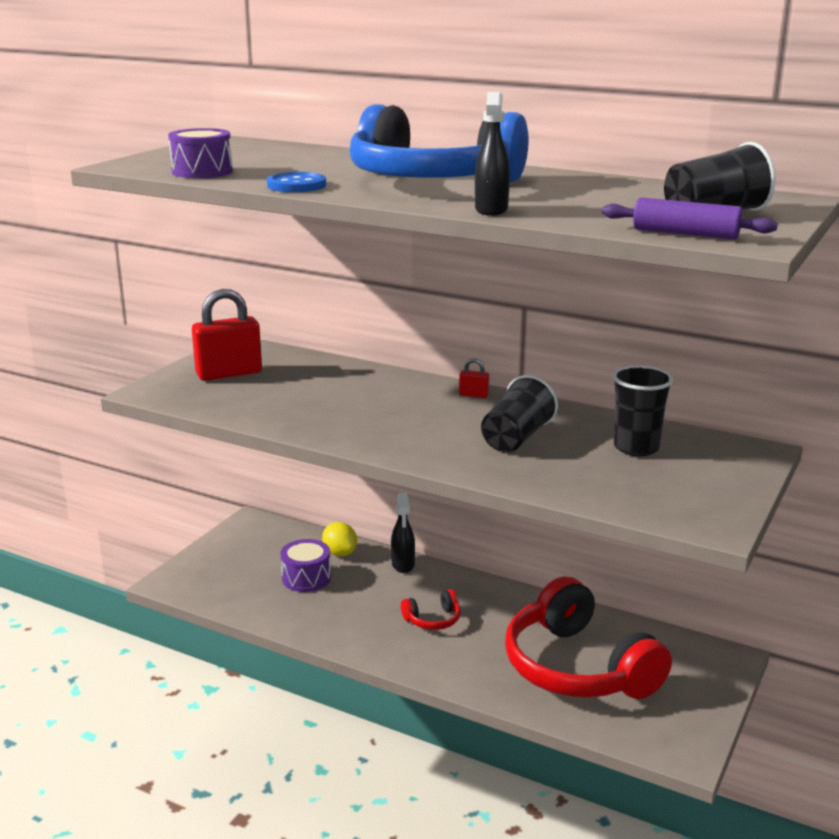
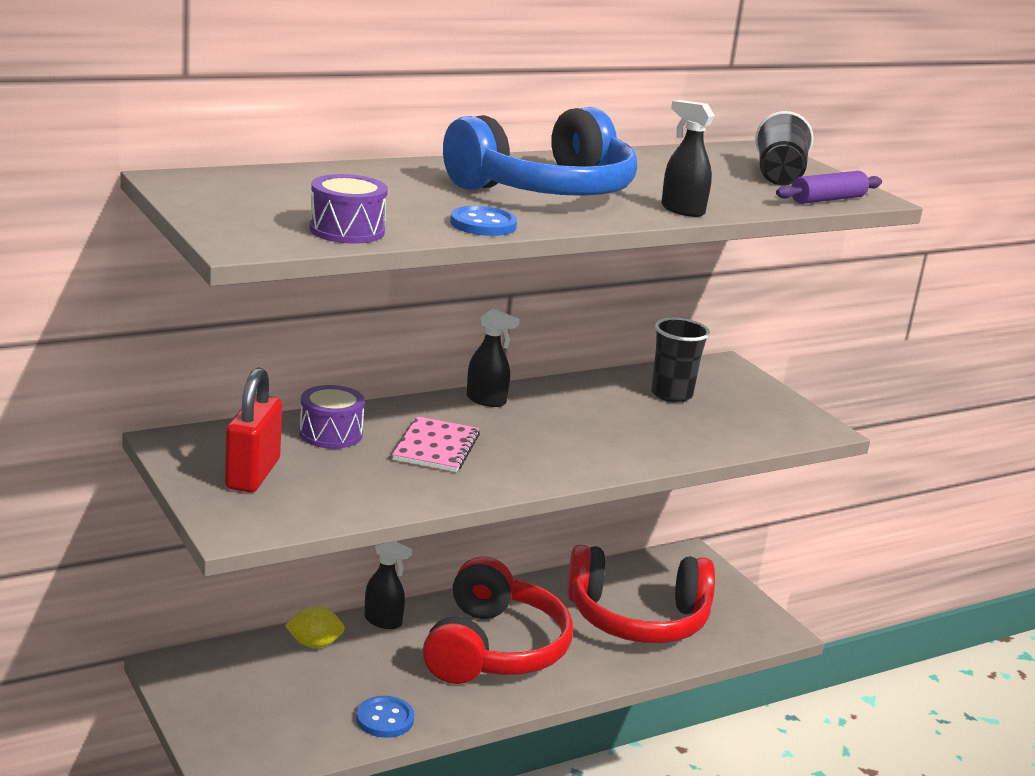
camera: 60 degrees left, 0 degrees up
(288, 612) = (385, 719): none -> blue button
(306, 578) = (336, 682): purple drum -> purple drum (330, 434)
(362, 404) = (436, 447): none -> pink notebook
(433, 620) = (494, 649): red headphones -> red headphones, size x2.49
(473, 395) = (486, 400): red padlock -> black spray bottle
(516, 438) = (599, 423): black cup -> none

